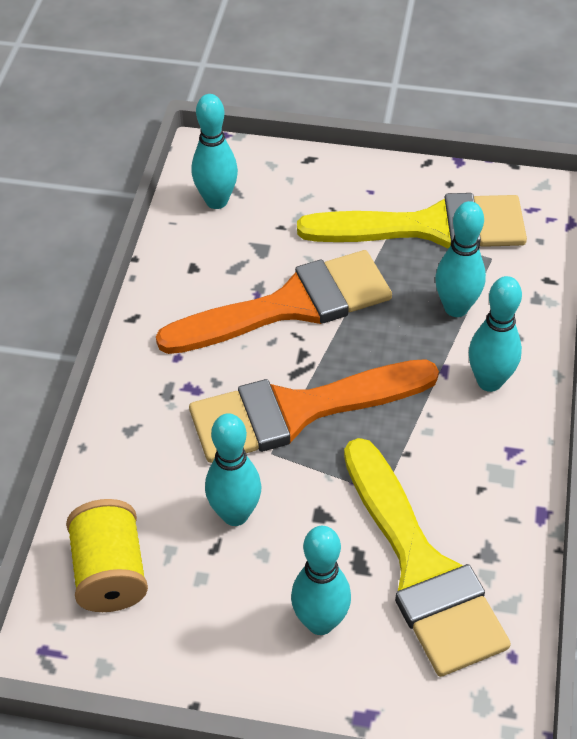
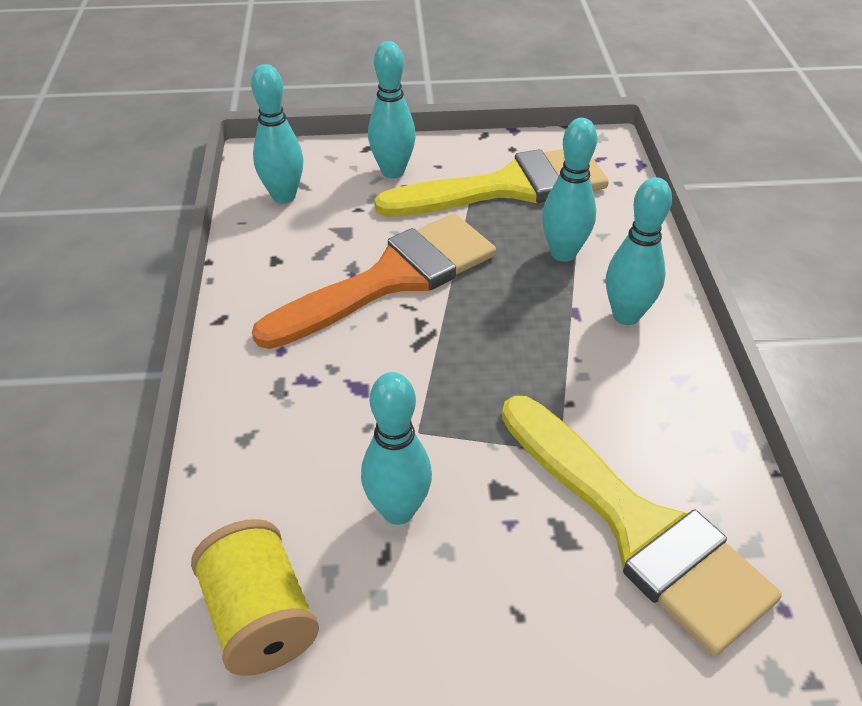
camera: 15 degrees left, 5 degrees down
(298, 410) = (434, 381): orange brush -> none
(320, 622) = (544, 620): turquoise bowling pin -> turquoise bowling pin (393, 171)

